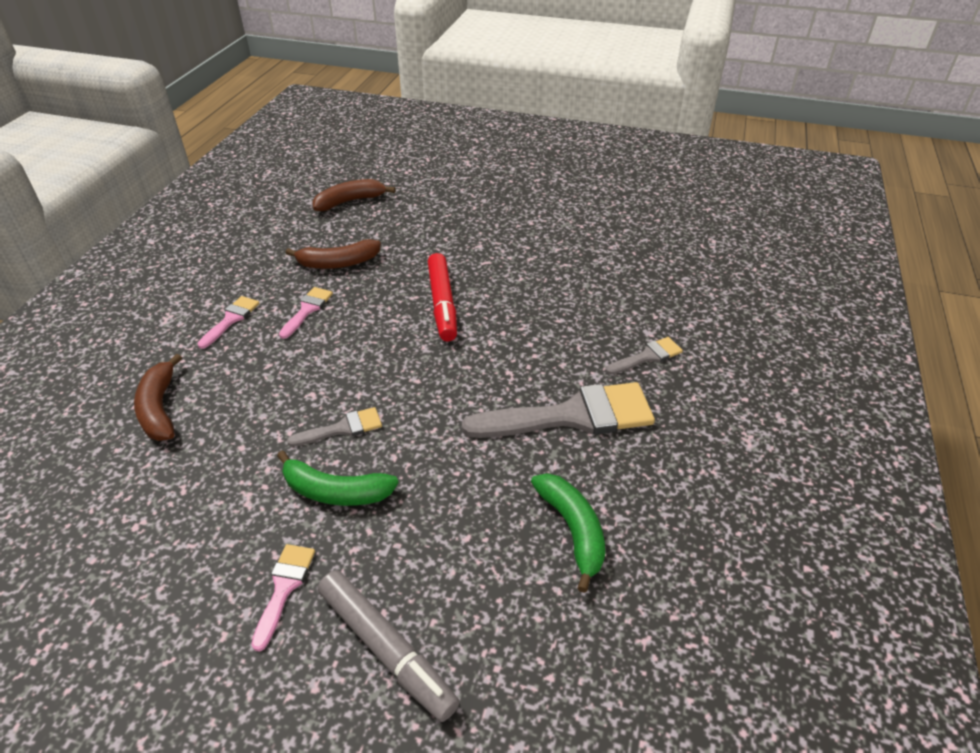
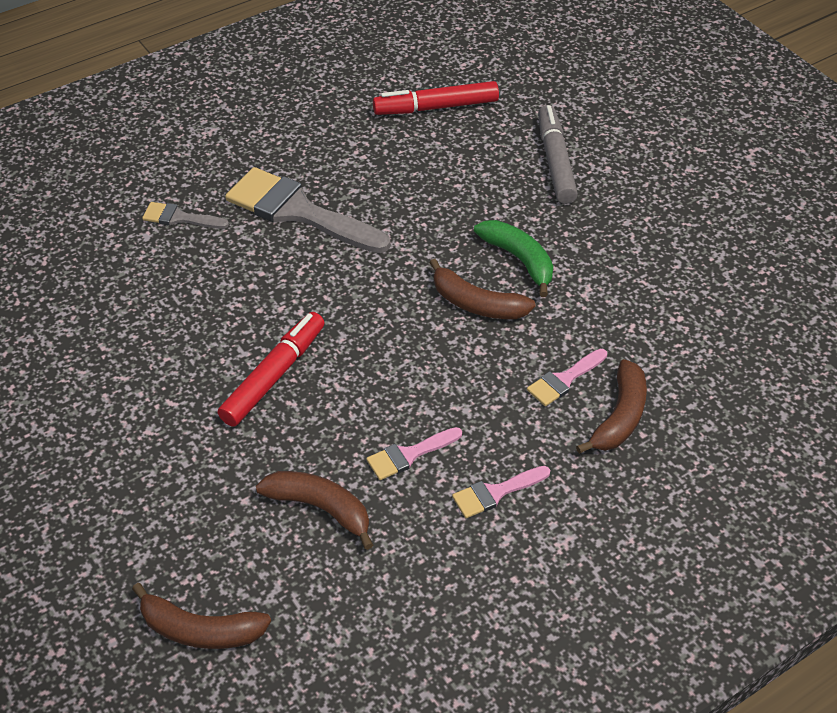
camera: 140 degrees left, 5 degrees up
(284, 588) = (595, 222): pink brush -> pink brush (564, 380)
(342, 428) = (477, 304): grey brush -> brown banana
(572, 530) = (389, 152): green banana -> none
(596, 634) = (436, 107): none -> red marker

